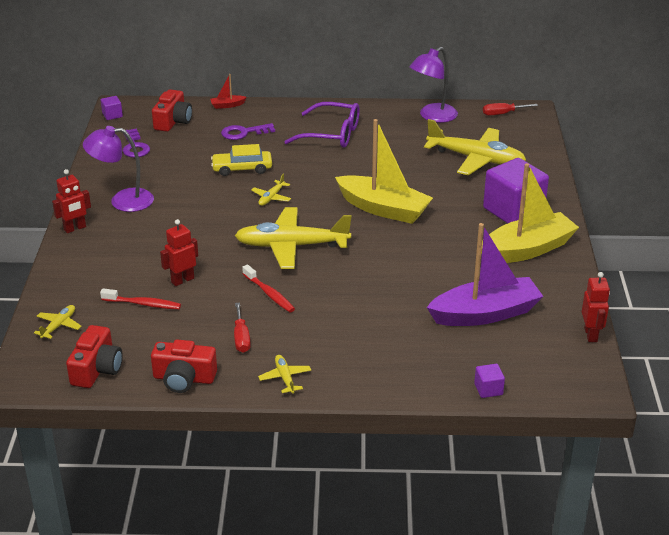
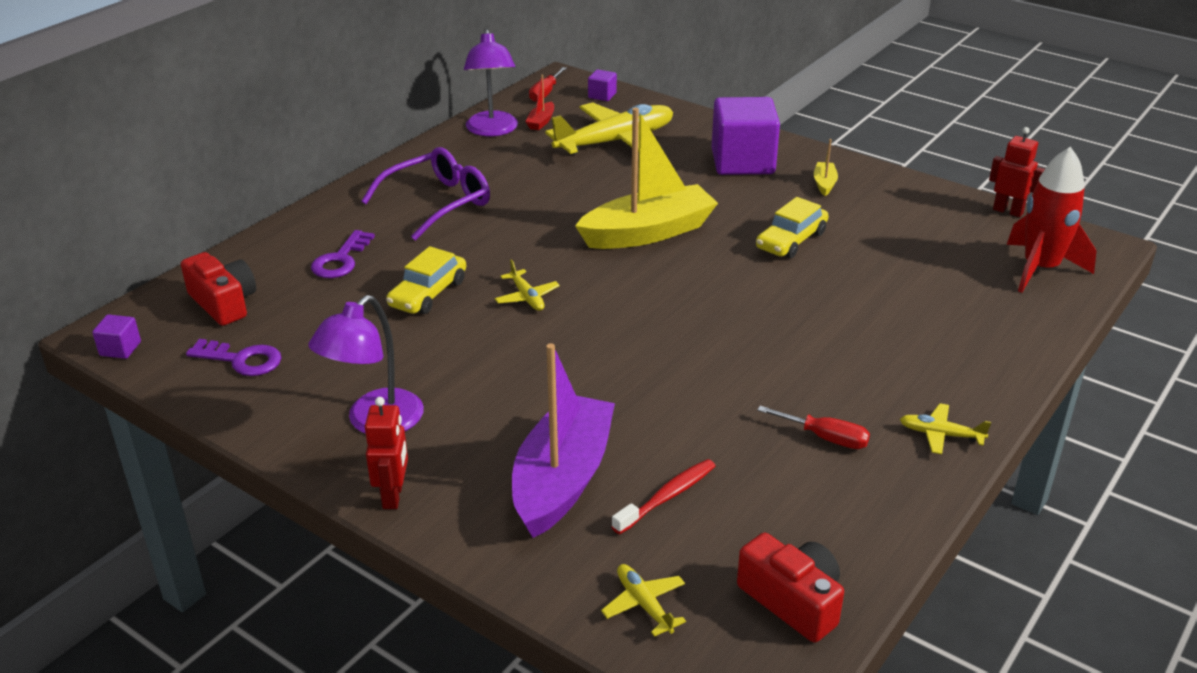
camera: 55 degrees left, 0 degrees up
(182, 280) = (643, 440): red robot -> none
(184, 378) = (879, 522): red camera -> none
(227, 105) = (251, 246): red boat -> red boat (541, 122)
(269, 294) = (747, 379): red toothbrush -> none
(292, 246) = (657, 323): yellow plane -> none
(437, 260) = (791, 240): none -> yellow car
(485, 314) = (921, 253): purple boat -> purple boat (562, 479)
(488, 389) = (1061, 304): purple cube -> purple cube (602, 95)
(525, 369) = (1040, 269): none -> red rocket
(527, 250) = (824, 184): yellow boat -> yellow boat, size x0.40

